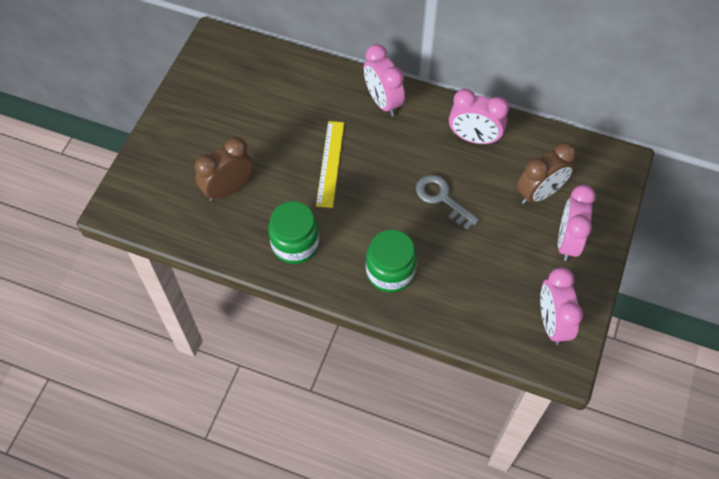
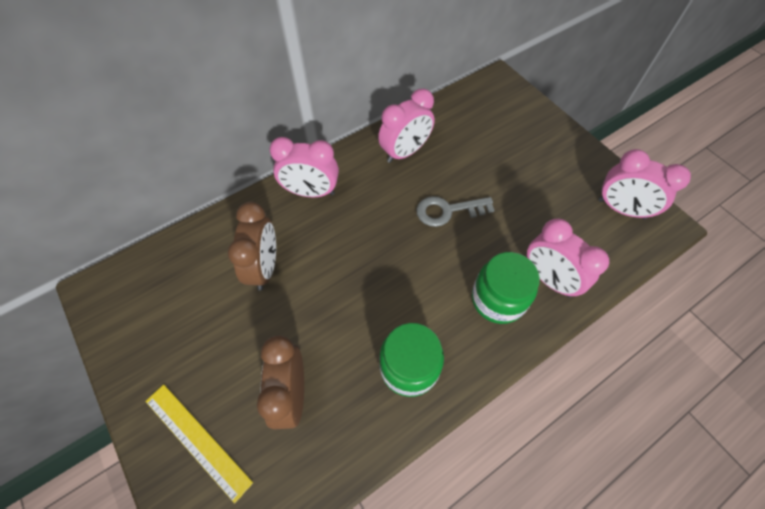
camera: 55 degrees left, 0 degrees up
(330, 163) = (340, 276): yellow ruler -> yellow ruler (197, 440)
(539, 193) = (492, 143): brown clock -> brown clock (265, 267)
(567, 241) = (549, 153): pink clock -> pink clock (549, 279)

